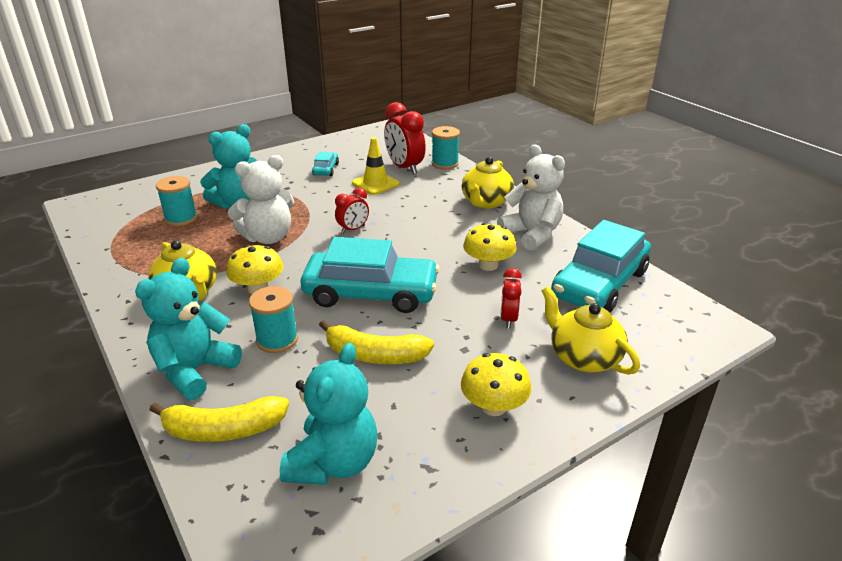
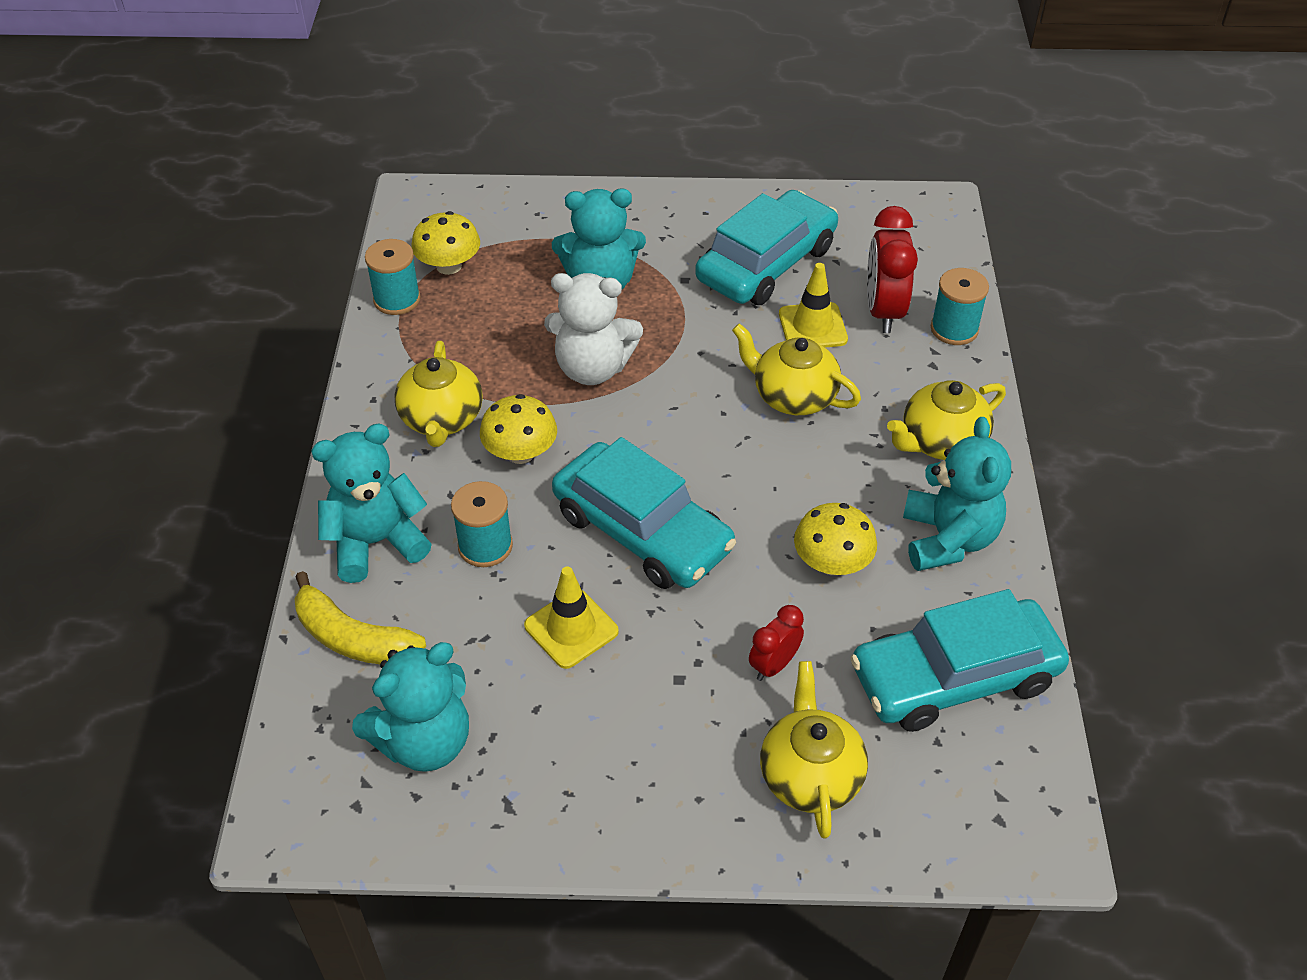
camera: 35 degrees right, 15 degrees up
(181, 219) = (513, 281): turquoise spool -> turquoise spool (397, 299)
(326, 169) = (766, 264): turquoise car -> turquoise car, size x2.26
(353, 229) = (709, 406): red clock -> none
(374, 355) = (571, 628): yellow banana -> yellow traffic cone
(394, 211) = (793, 396): none -> yellow teapot
(494, 406) = (640, 776): yellow mushroom -> yellow mushroom (449, 266)
(531, 234) = (948, 539): white teddy bear -> turquoise teddy bear

